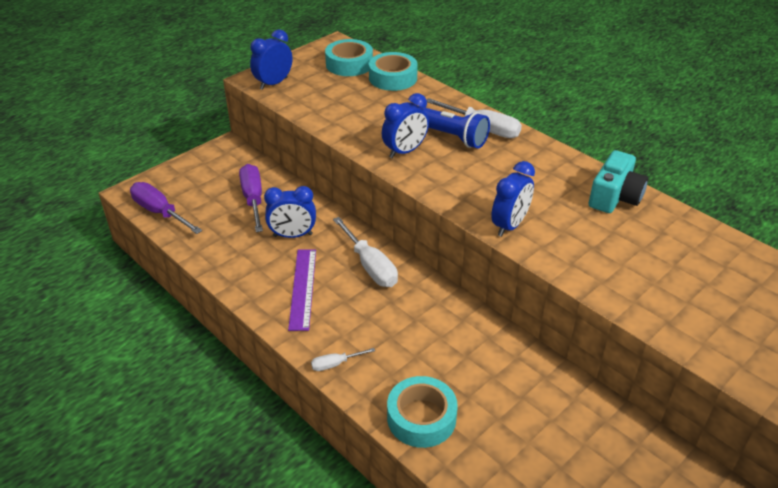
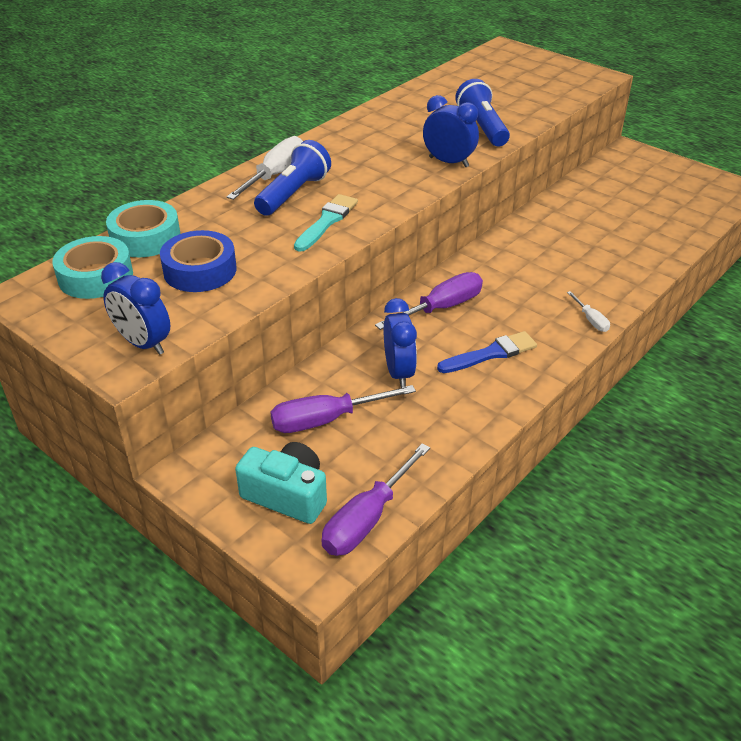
camera: 95 degrees left, 0 degrees up
(302, 288) = (491, 353): purple ruler -> blue brush
(347, 99) = (200, 270): none -> blue tape
(370, 266) = (442, 307): white screwdriver -> purple screwdriver
(405, 151) = (327, 221): blue clock -> turquoise brush
(421, 418) = (629, 268): turquoise tape -> none
(592, 258) = (482, 128): none -> blue flashlight
(614, 197) = (391, 114): turquoise camera -> turquoise camera (287, 495)

